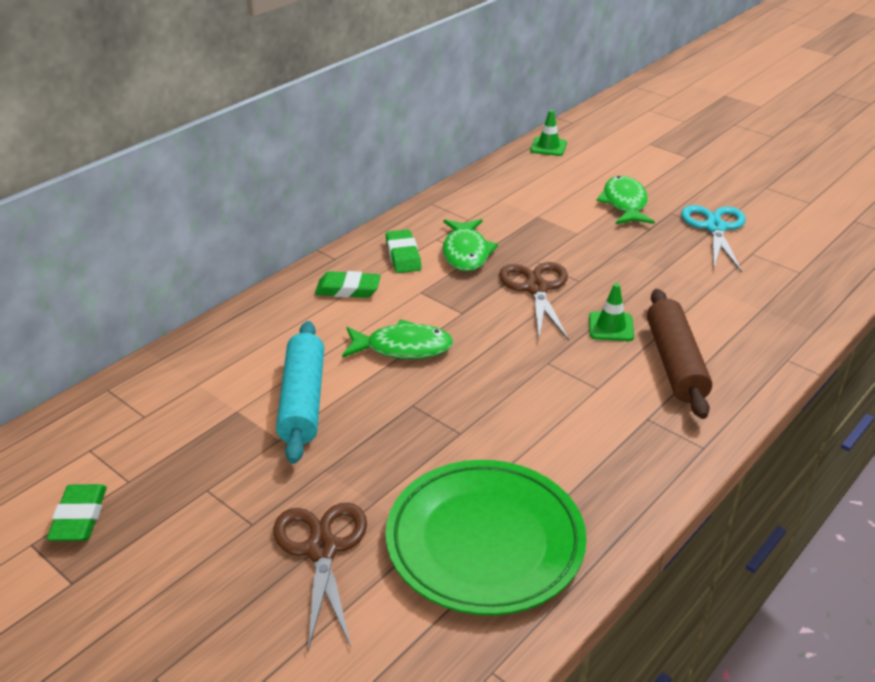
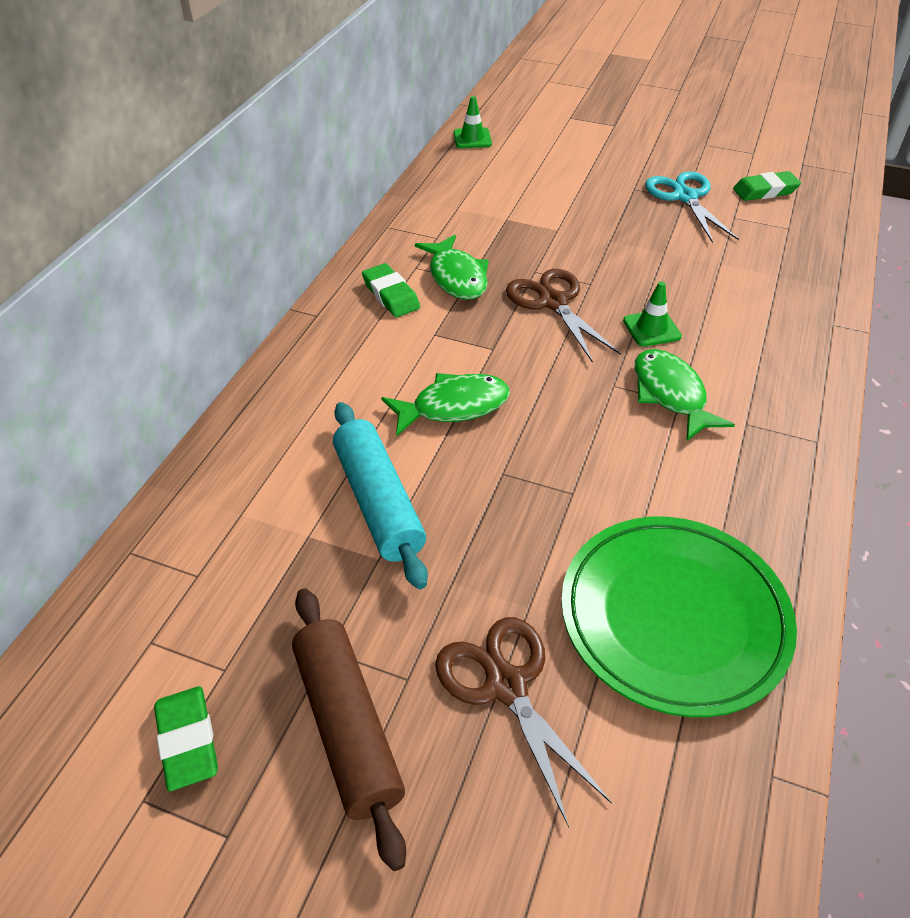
camera: 20 degrees left, 10 degrees up
(348, 289) = (352, 350): green eraser -> green eraser (765, 191)
(624, 203) = (584, 188): green fish -> green fish (671, 394)
(675, 363) = (736, 354): brown rolling pin -> brown rolling pin (348, 726)

